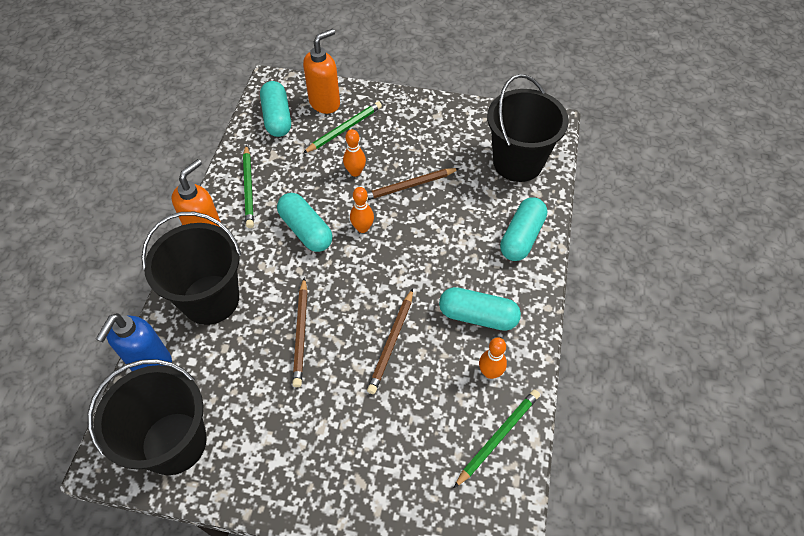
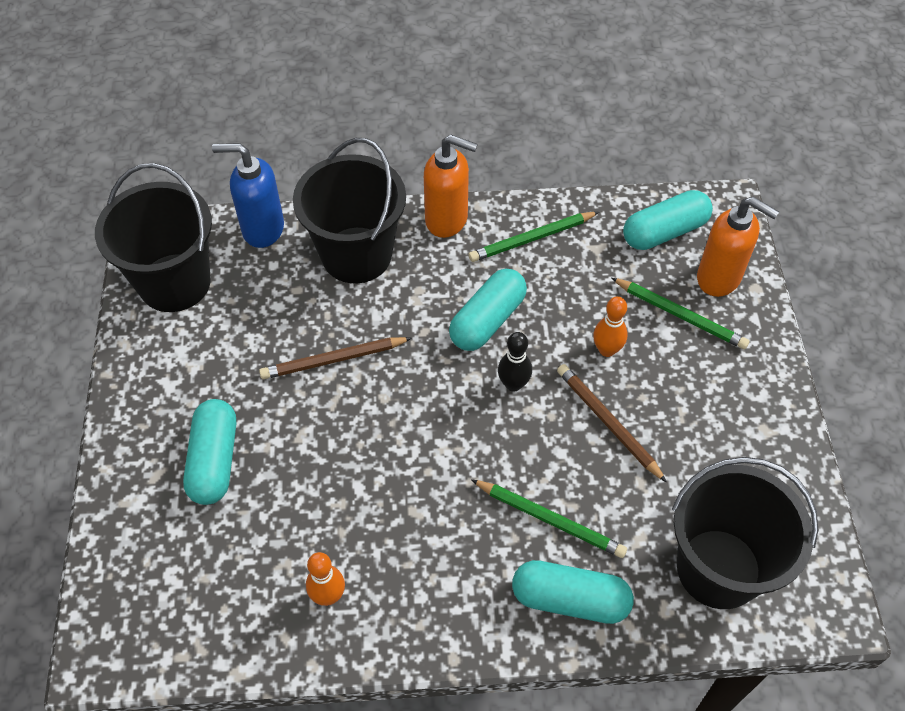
camera: 75 degrees right, 0 degrees up
(362, 228) = (513, 384): orange bowling pin -> black bowling pin
(391, 342) = (345, 463): brown pencil -> none
(478, 316) = (412, 562): turquoise capsule -> turquoise capsule (214, 460)
(498, 437) = (236, 623): green pencil -> green pencil (550, 520)

